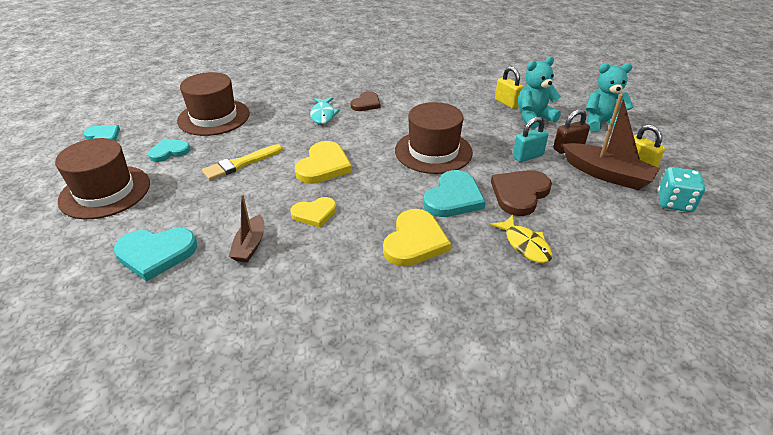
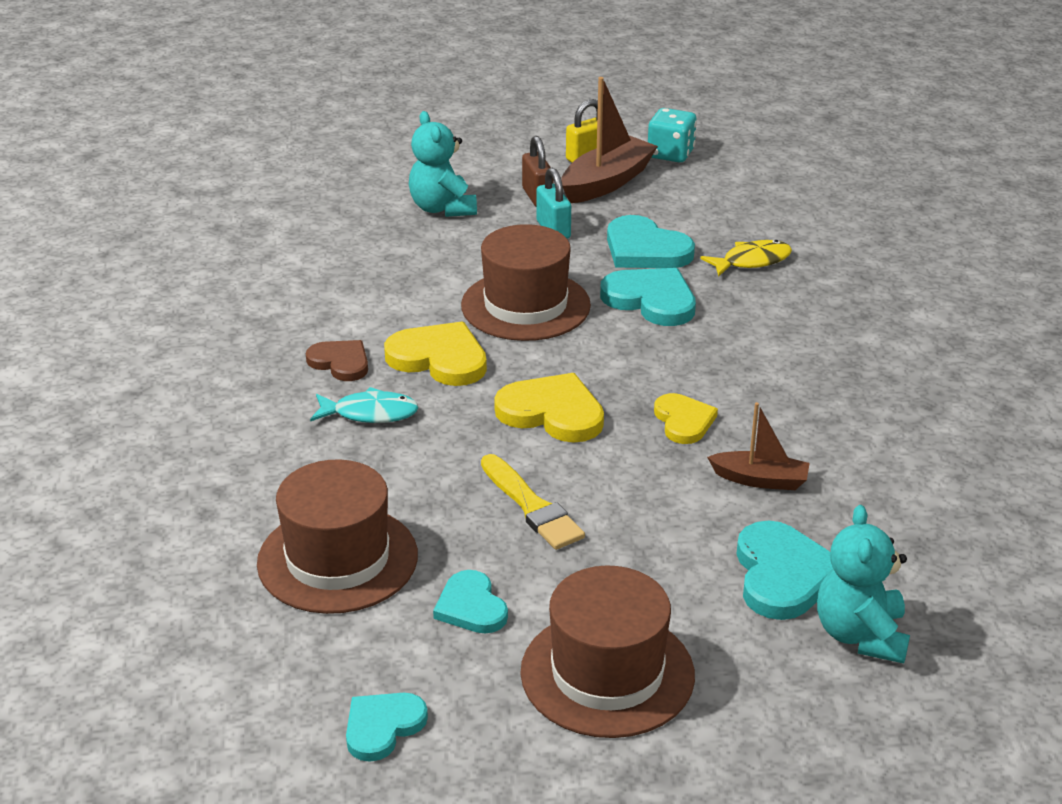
camera: 85 degrees left, 5 degrees down
(415, 241) = (746, 338): yellow heart -> yellow heart (439, 358)
(507, 103) = (386, 223): yellow padlock -> none
(519, 194) = (645, 249): brown heart -> turquoise heart
(601, 123) = (473, 160): turquoise teddy bear -> turquoise teddy bear (860, 635)

